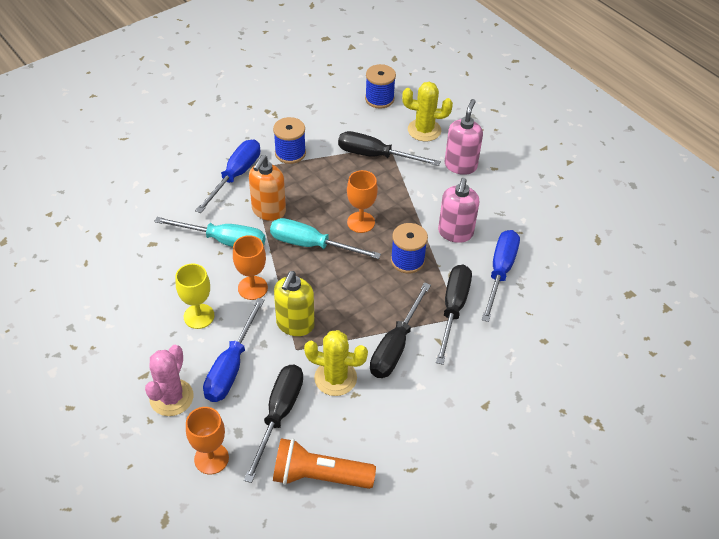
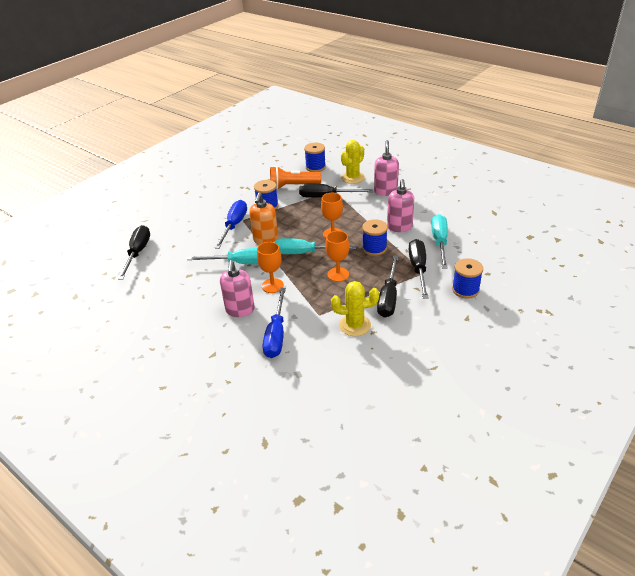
camera: 10 degrees left, 10 degrees down
(171, 397) = (239, 363): pink cactus -> none
(199, 316) = (240, 310): yellow goblet -> pink soap dispenser
(211, 458) = (284, 394): orange goblet -> orange goblet (338, 274)
(279, 414) = (324, 356): black screwdriver -> black screwdriver (138, 253)
(295, 324) = (312, 300): yellow soap dispenser -> none
(319, 476) = (369, 387): orange flashlight -> orange flashlight (293, 186)
(424, 130) = (353, 178): yellow cactus -> yellow cactus turned 45 degrees counterclockwise
(500, 272) = (439, 242): blue screwdriver -> turquoise screwdriver
(502, 359) = (465, 289): none -> blue spool

